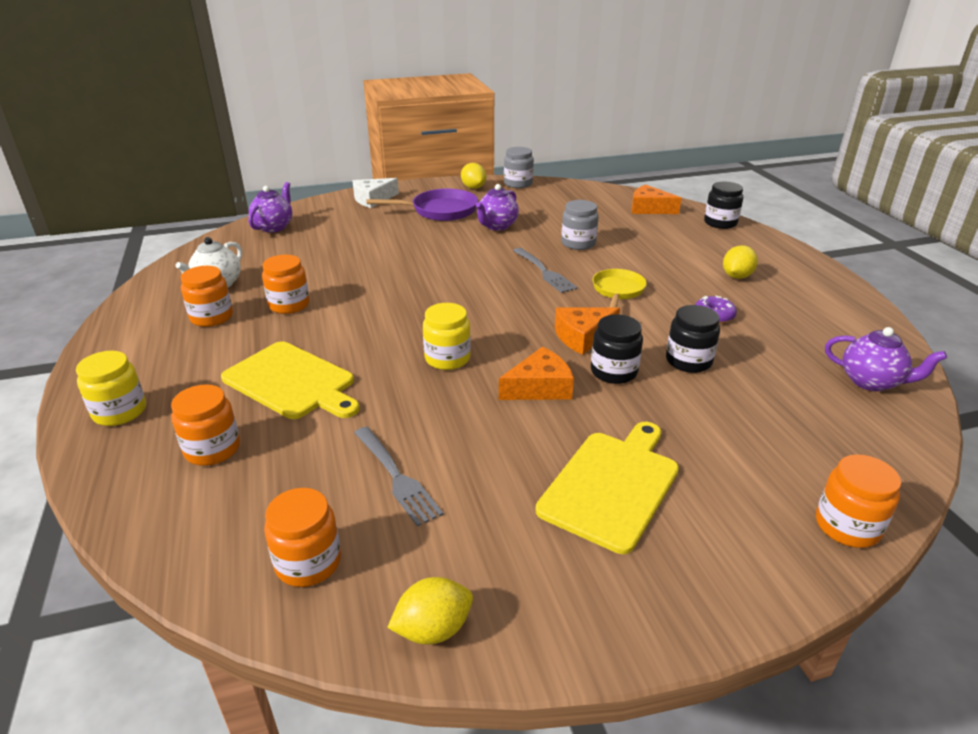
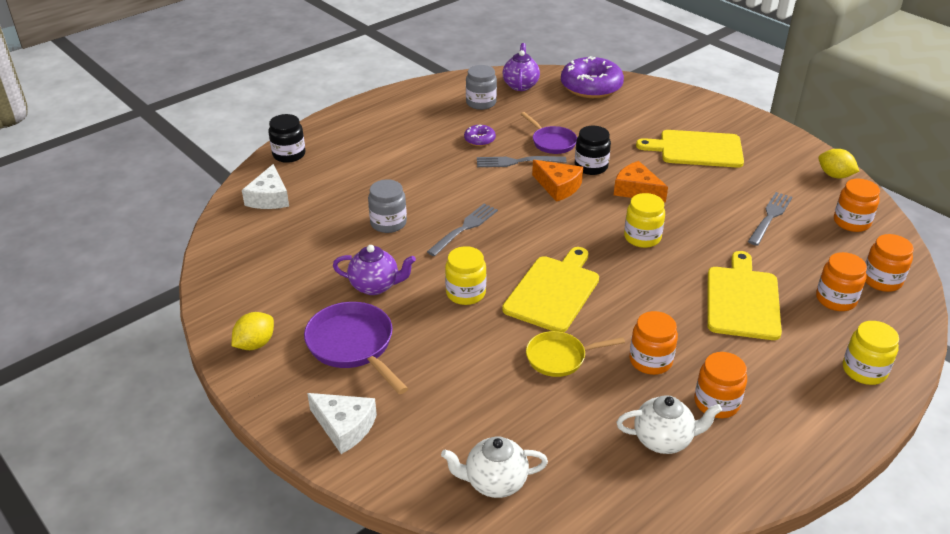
camera: 115 degrees left, 5 degrees up
(274, 227) = (494, 482): purple teapot -> white teapot
(417, 288) = (553, 291): none -> yellow cutting board
(454, 254) = (465, 293): none -> yellow jar
(518, 184) = (224, 309): grey jar -> grey jar (481, 103)
(618, 291) = (472, 185): yellow pan -> yellow pan (559, 357)
(649, 209) = (269, 198): orange cheese -> white cheese
(651, 326) = (517, 162): none -> grey fork
(688, 361) = (552, 142): black jar -> purple pan
(736, 276) = (405, 137): yellow lemon -> none
(847, 526) = (655, 89): orange jar -> orange jar (881, 280)
(863, 449) = (591, 87): none -> purple donut

